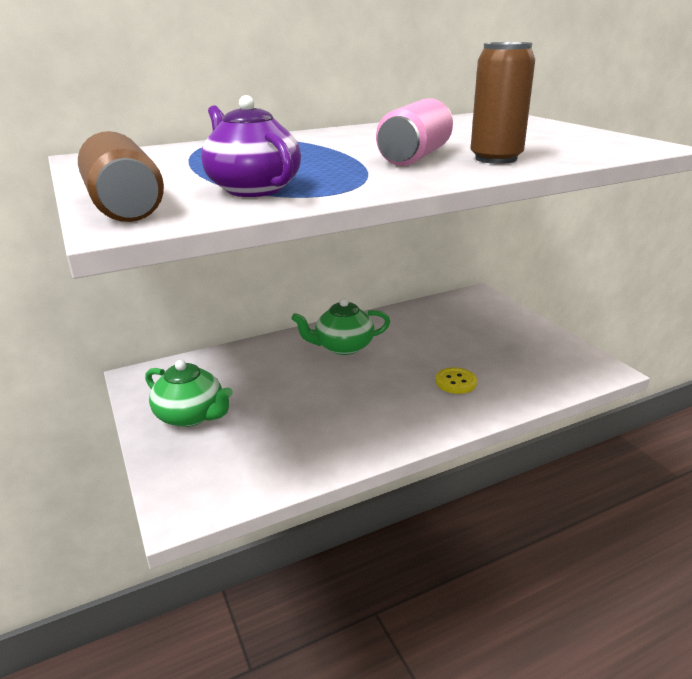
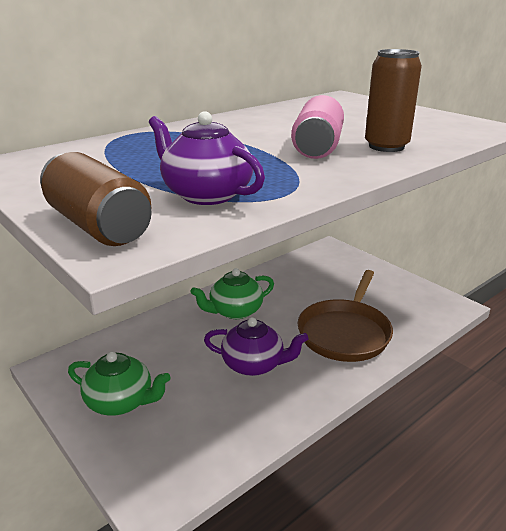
camera: 15 degrees left, 0 degrees up
(340, 400) = (254, 364): none -> purple teapot
(456, 382) = (345, 333): yellow button -> brown pan

